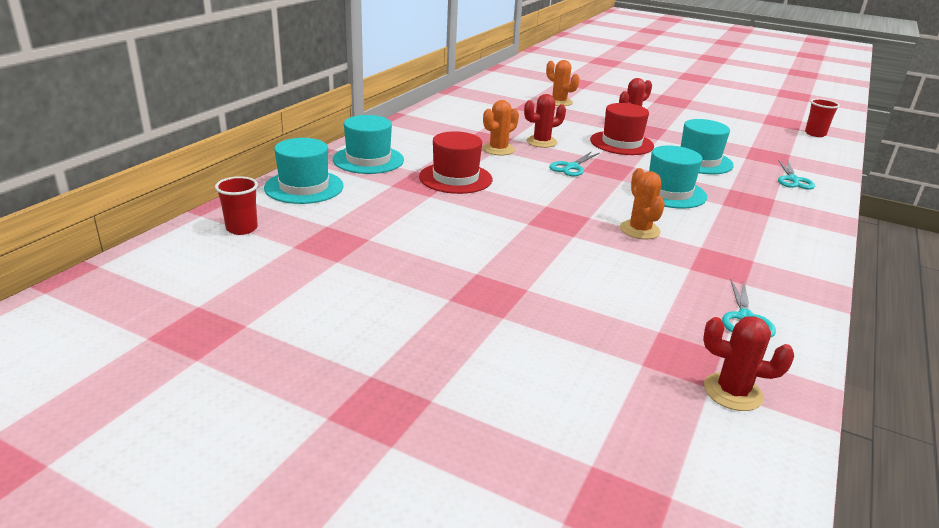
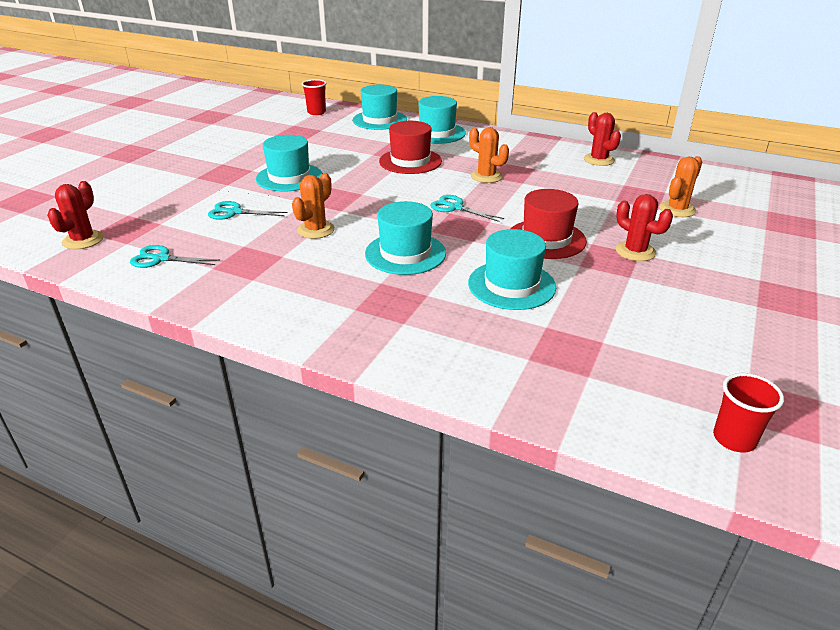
camera: 90 degrees right, 5 degrees up
(502, 246) = (289, 177): none -> turquoise hat
(541, 142) = (520, 196): red cactus -> red cactus (599, 160)
(639, 230) = (315, 230): orange cactus -> orange cactus turned 45 degrees counterclockwise
(793, 180) = (474, 353): turquoise scissors -> turquoise scissors (235, 212)

